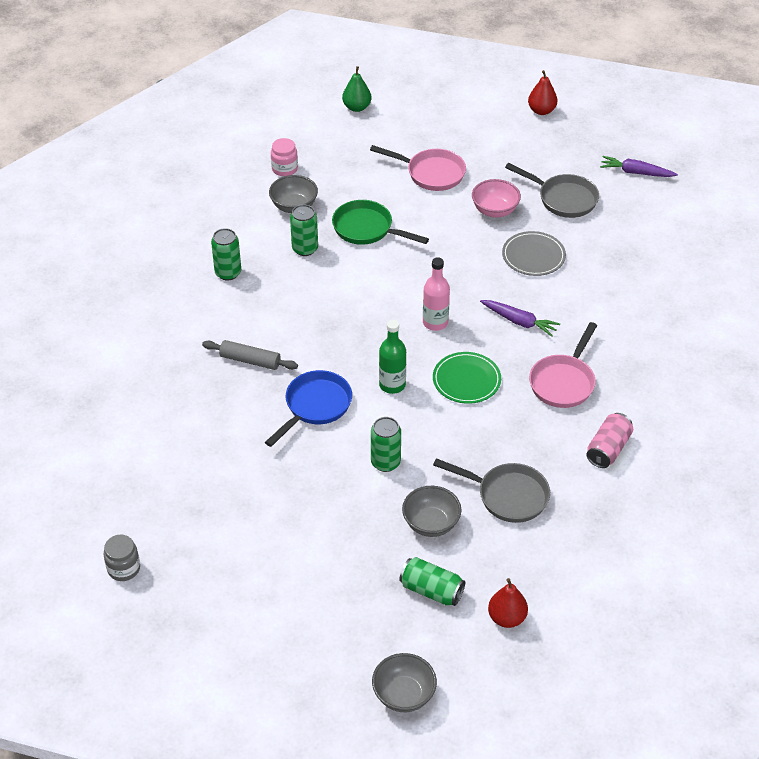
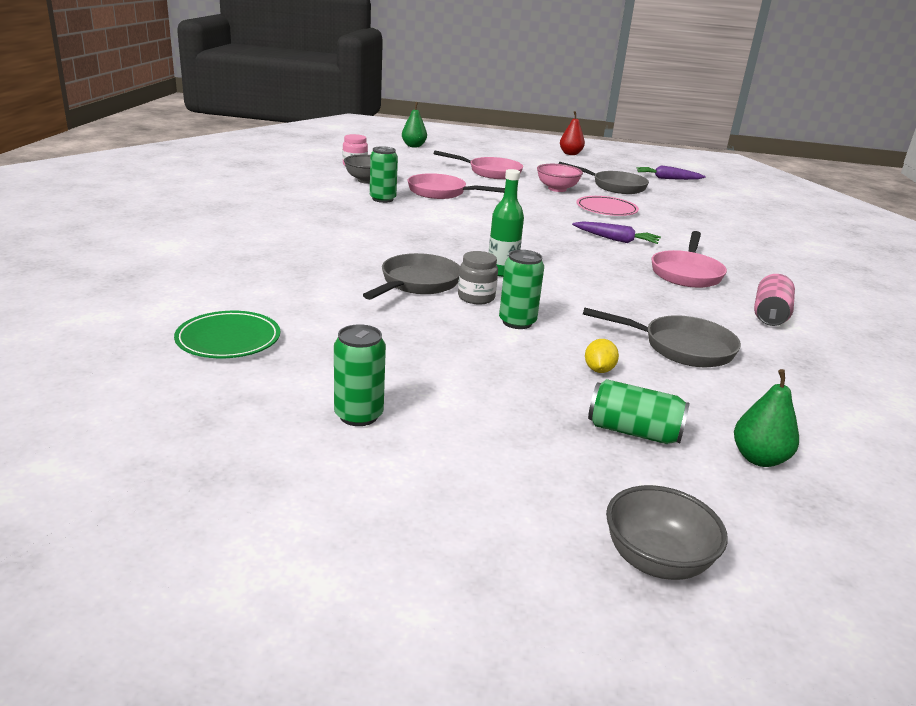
camera: 10 degrees left, 20 degrees down
(124, 568) = (152, 415): grey jar -> grey jar (476, 297)
(228, 273) = (304, 208): green can -> green can (358, 415)
(250, 361) = (334, 254): grey rolling pin -> none
(315, 406) = (417, 283): blue pan -> grey pan
(367, 229) = (441, 192): green pan -> pink pan
(431, 524) = (598, 370): grey bowl -> yellow lemon
(435, 322) = (531, 238): pink bottle -> none
(466, 380) = (582, 270): green plate -> green plate (228, 339)
(507, 618) = (759, 458): red pear -> green pear
(533, 256) = (606, 209): grey plate -> pink plate

